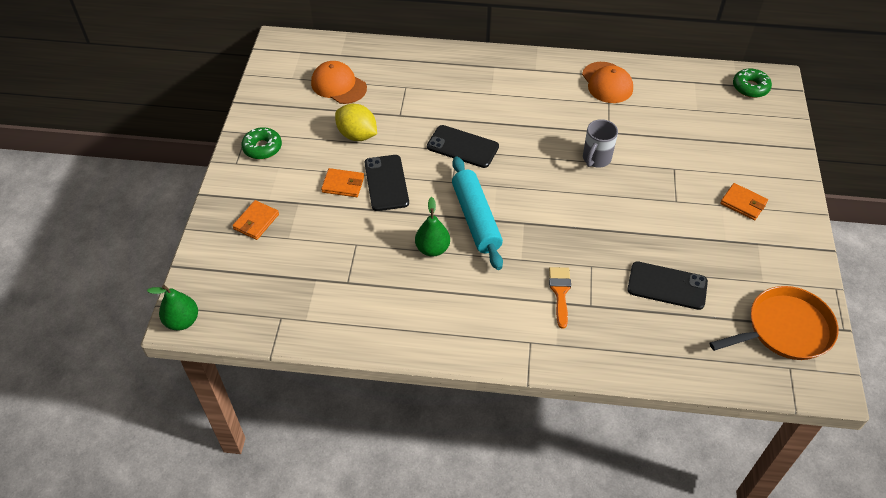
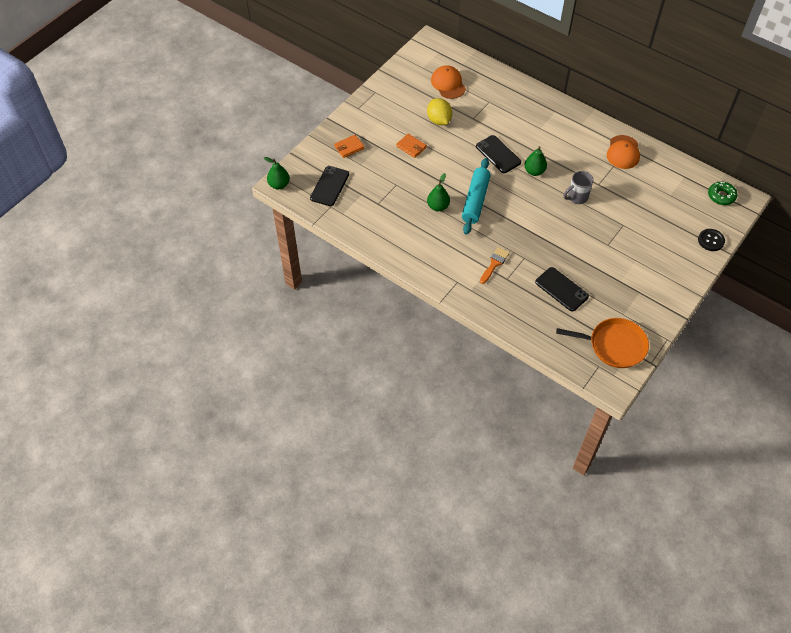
camera: 30 degrees right, 5 degrees up
(262, 148) = (378, 105): green donut -> none
(386, 183) = (437, 157): black phone -> black phone (329, 186)
(522, 149) = (534, 171): none -> green pear
(743, 203) = (651, 265): orange wallet -> none
(782, 143) = (711, 240): none -> black button

